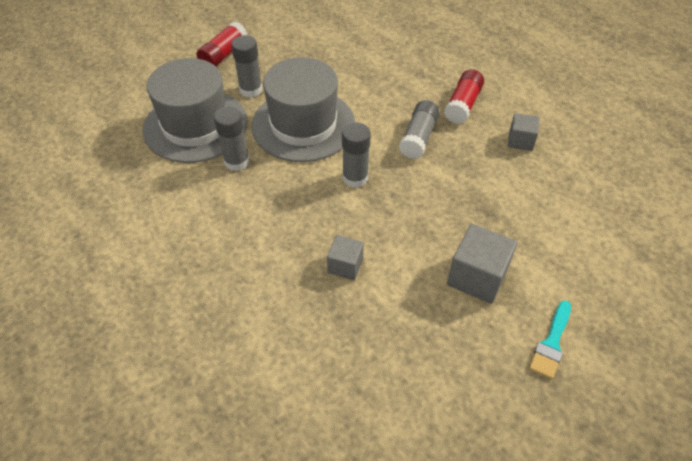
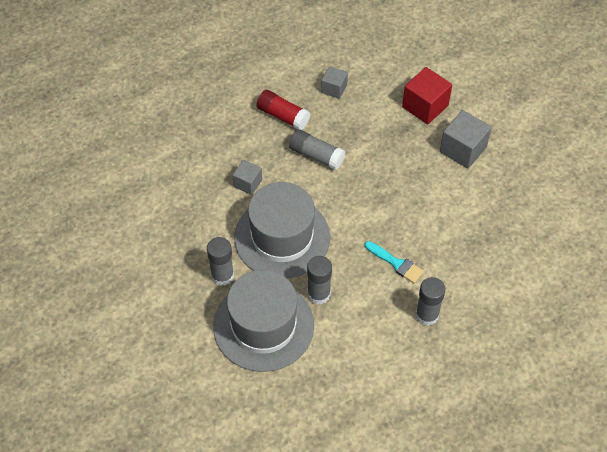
camera: 80 degrees left, 5 degrees up
(223, 54) = (159, 296): red glue stick -> none
(345, 265) = (443, 228): grey cube -> grey cube (247, 183)
(355, 178) = (354, 208): grey glue stick -> grey glue stick (427, 315)
(533, 229) = (425, 106): none -> red cube
(551, 343) = (519, 123): turquoise brush -> turquoise brush (396, 263)

